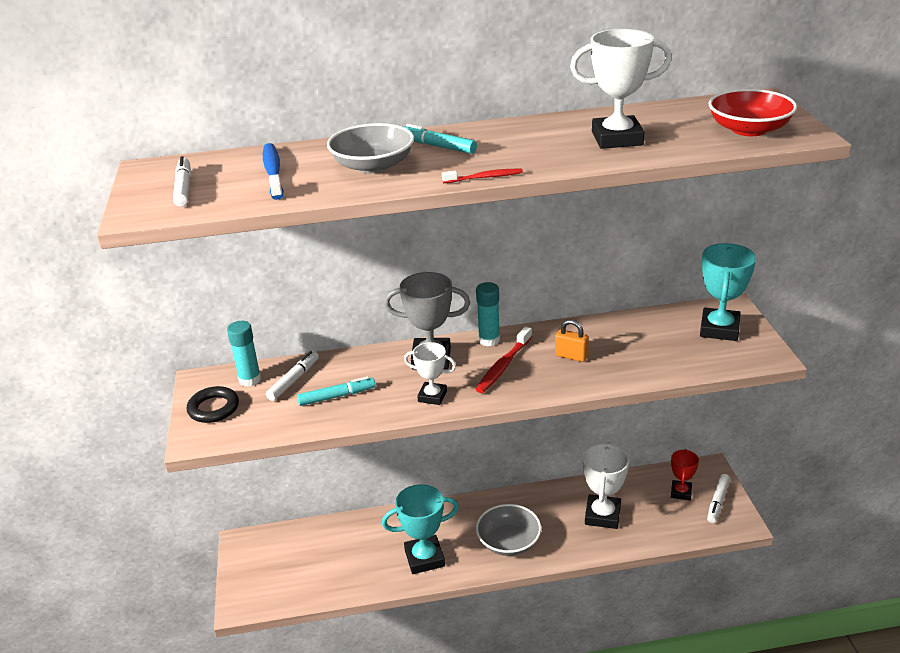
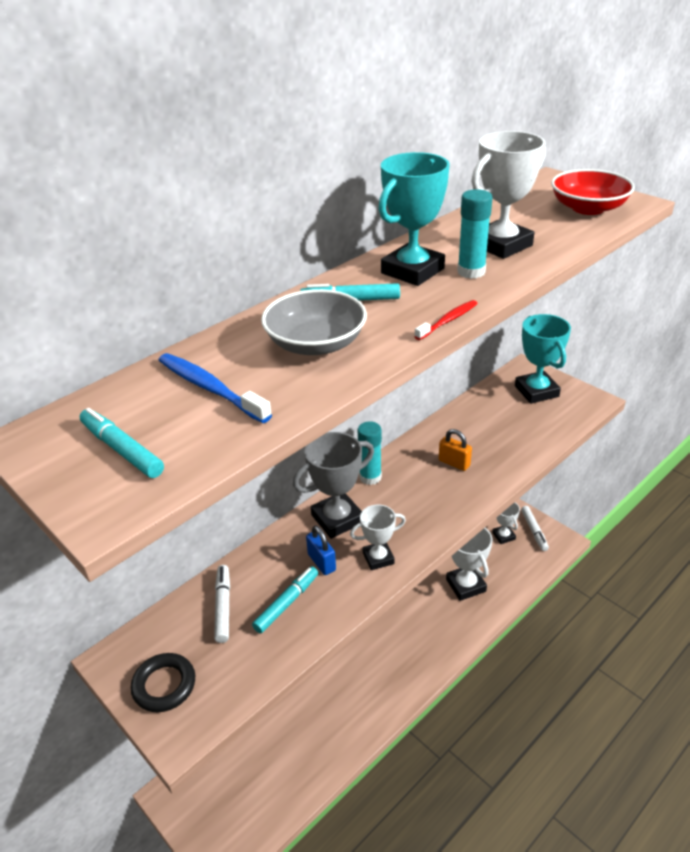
camera: 35 degrees left, 5 degrees up
(183, 188) = (122, 450): white marker -> turquoise marker
(250, 379) = (173, 630): turquoise glue stick -> turquoise glue stick (471, 272)
(388, 381) = (321, 562): none -> blue padlock
(424, 558) = (359, 705): turquoise trophy -> turquoise trophy (412, 271)
(503, 366) = (409, 497): red toothbrush -> none
(508, 542) = (415, 649): grey bowl -> none
(571, 356) = (454, 463): orange padlock -> orange padlock turned 45 degrees clockwise
(681, 492) = (503, 536): red trophy -> white trophy

